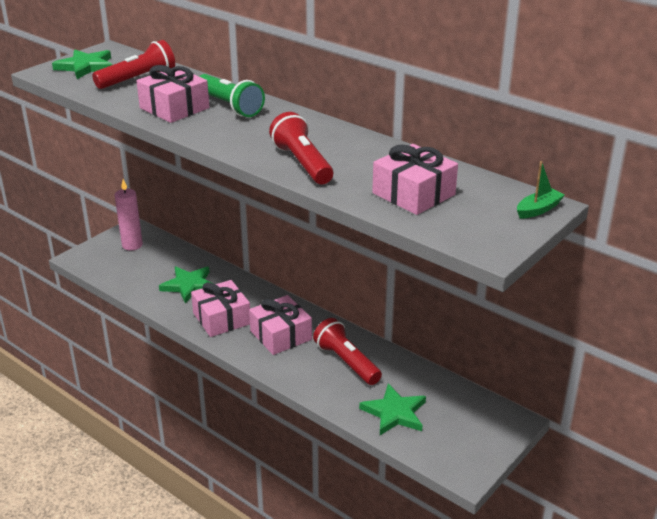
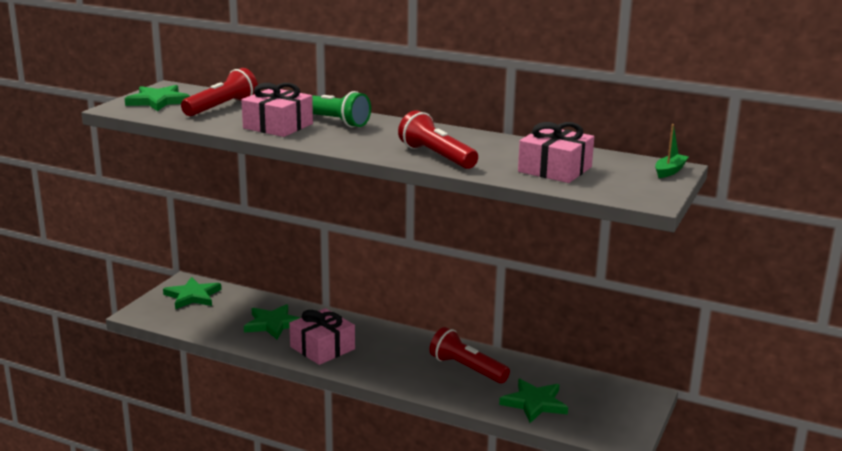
camera: 15 degrees left, 10 degrees down
(132, 245) = (192, 296): pink candle -> green star
(280, 335) = (390, 355): pink gift -> none

